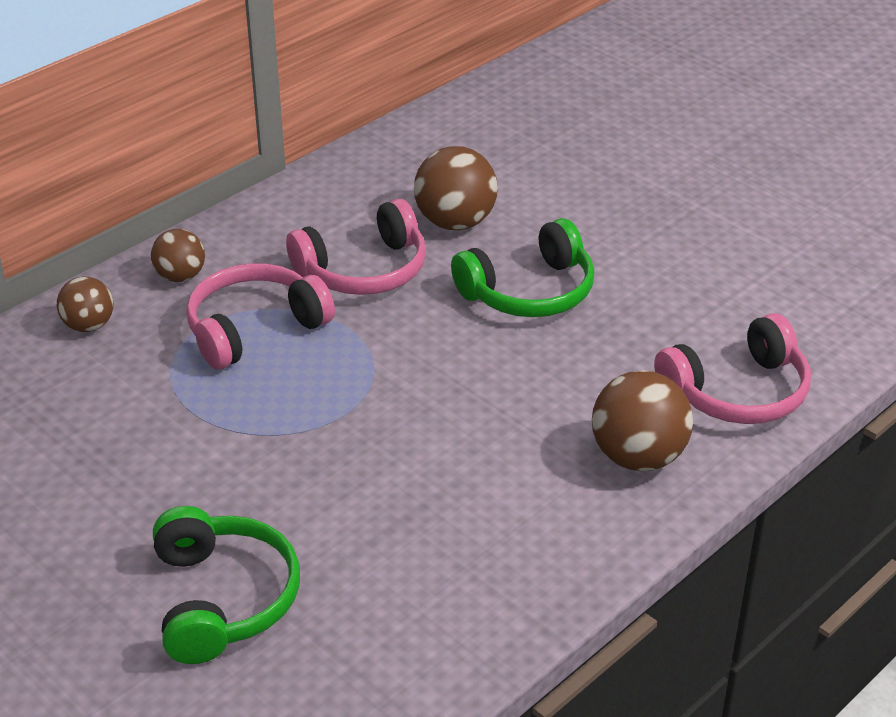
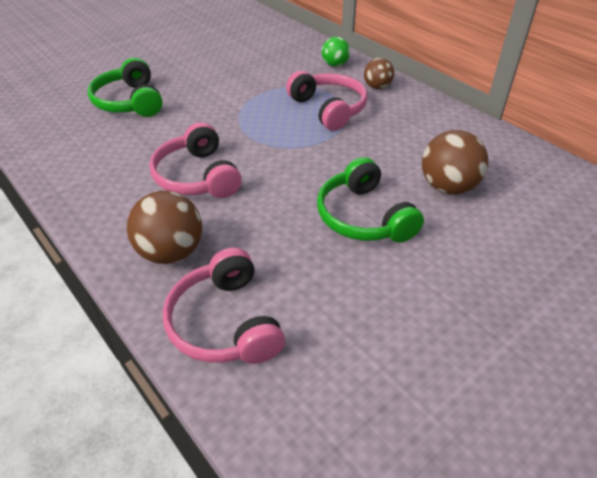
camera: 95 degrees right, 5 degrees up
(89, 326) = (335, 65): brown ball -> green ball
(222, 599) = (130, 102): green headphones -> green headphones turned 75 degrees clockwise
(363, 270) = (386, 146): pink headphones -> pink headphones (197, 176)

